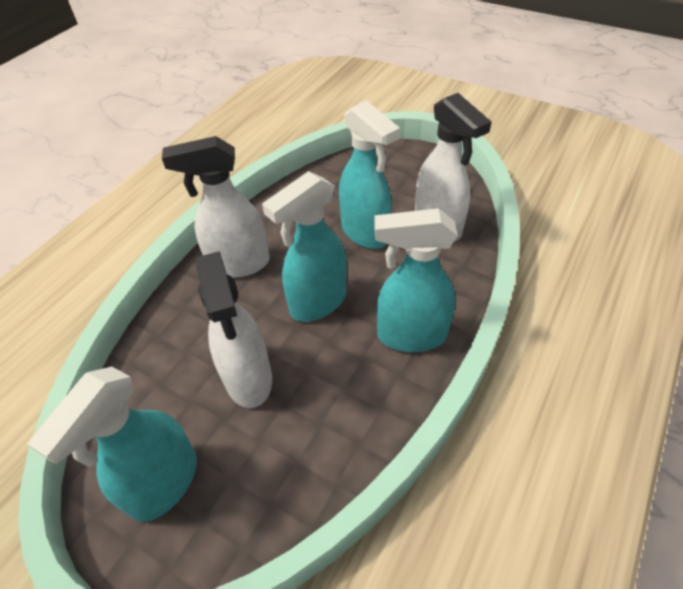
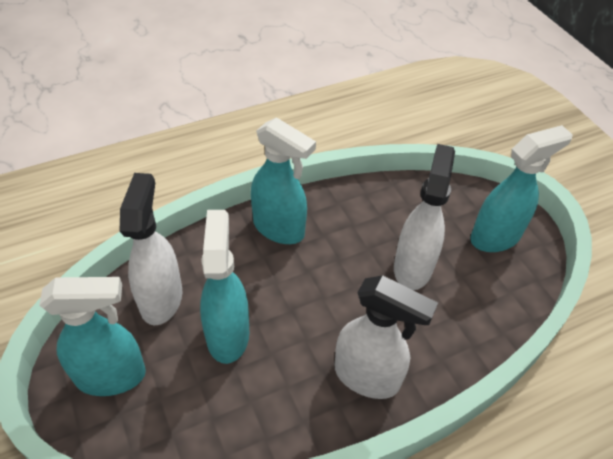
camera: 150 degrees left, 0 degrees up
(317, 302) = (324, 293): turquoise spray bottle -> turquoise spray bottle (112, 376)

